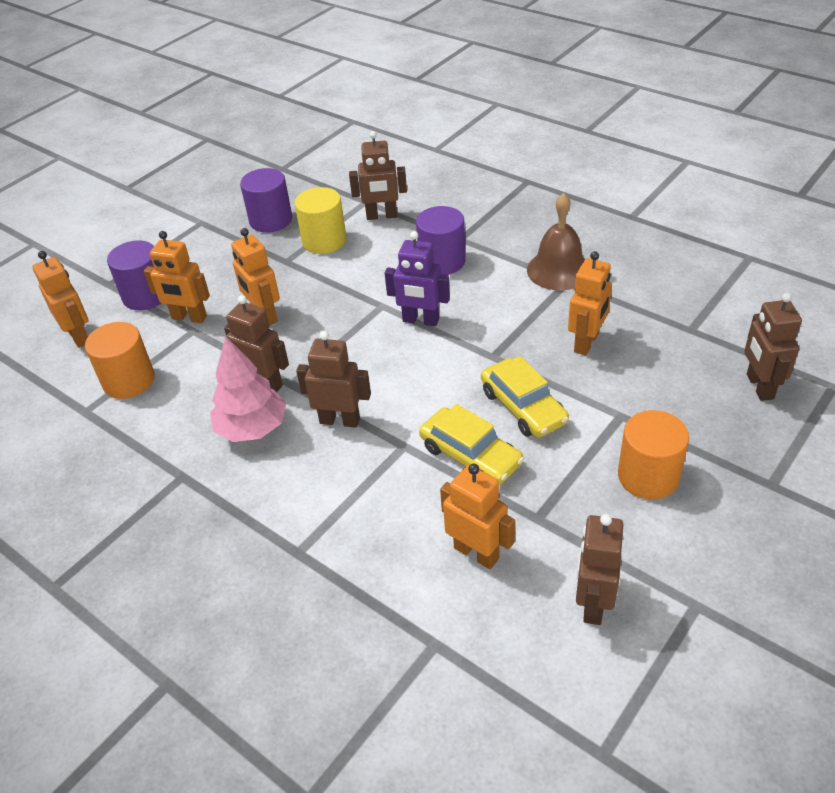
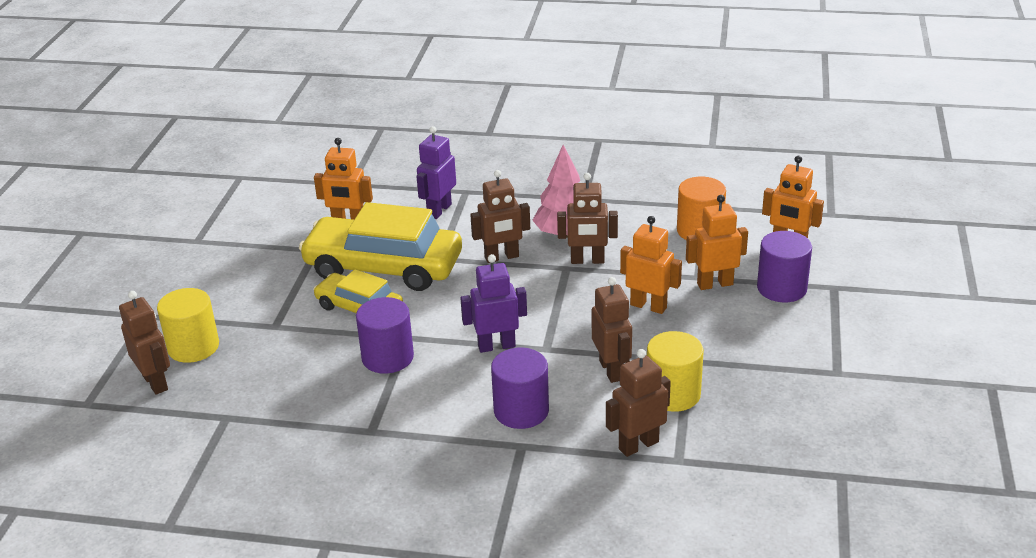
camera: 150 degrees right, 10 degrees down
(271, 220) = (761, 399): purple cylinder -> purple cylinder (387, 357)
(354, 527) = (439, 210): none -> purple robot
(470, 455) = (383, 267): yellow car -> yellow car, size x1.79
(559, 270) = (386, 440): brown bell -> none
(587, 343) = (325, 373): orange robot -> none
(593, 603) = (262, 223): brown robot -> brown robot (611, 370)
(648, 476) = (242, 293): orange cylinder -> none
(715, 417) = (193, 347): none -> yellow cylinder

